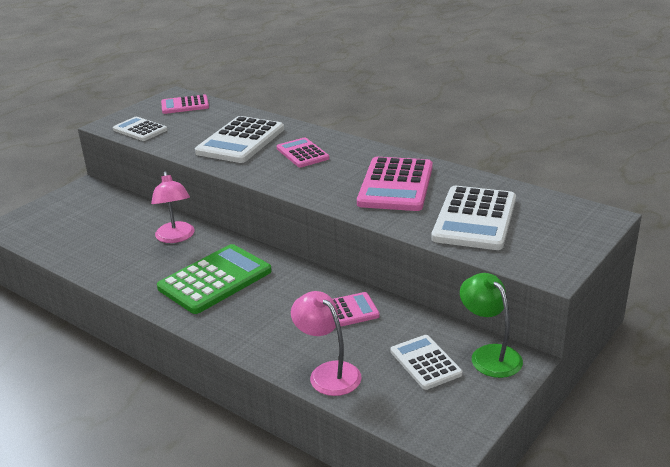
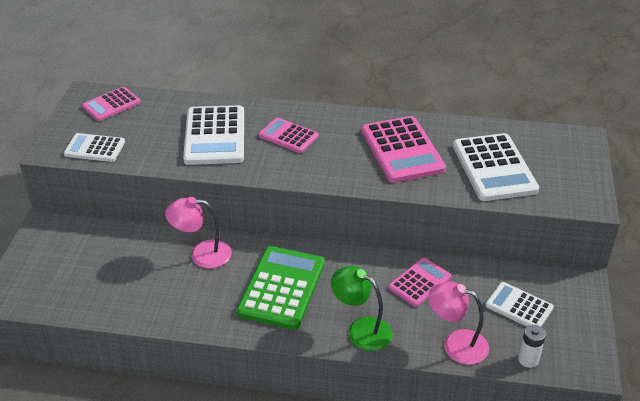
camera: 30 degrees left, 10 degrees up
(176, 237) = (202, 254): pink lamp -> pink lamp turned 135 degrees clockwise
(389, 411) = (528, 359): none -> white battery
(489, 355) = (557, 282): green lamp -> green lamp (361, 329)

